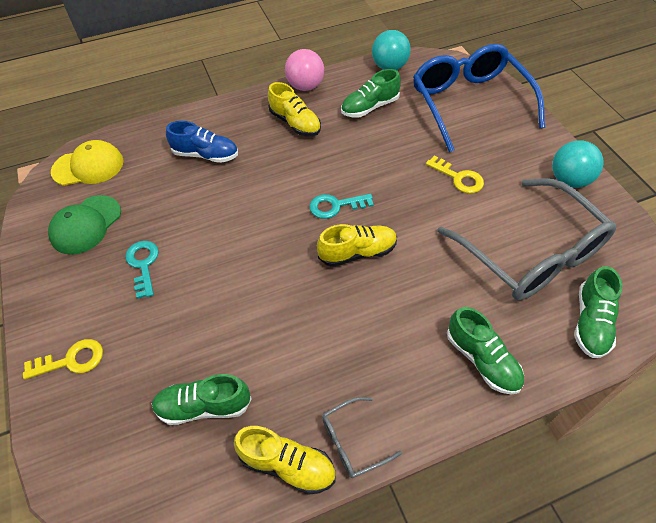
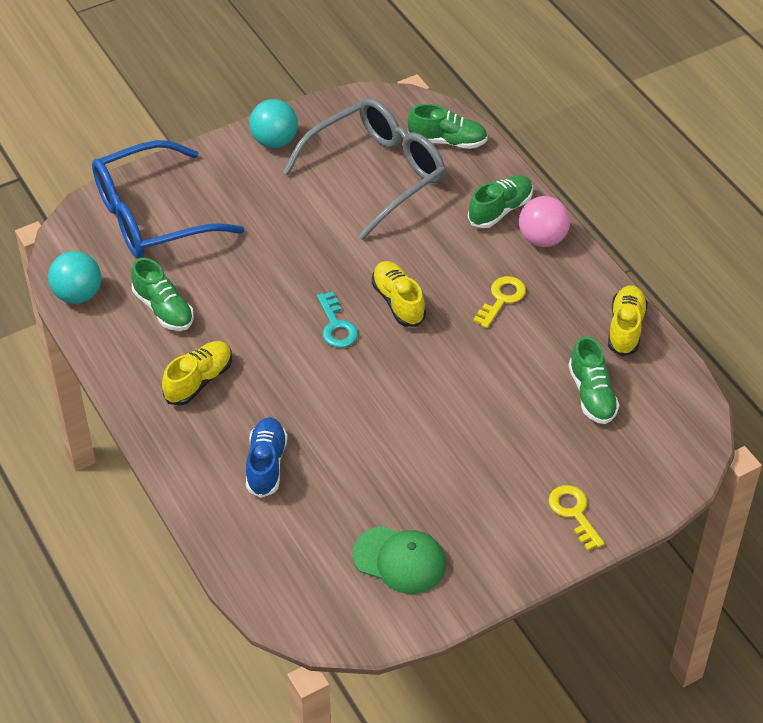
camera: 100 degrees left, 5 degrees down
(88, 166) = (301, 591): yellow cap -> none
(143, 264) = (446, 484): turquoise key -> none
(305, 86) = (122, 380): pink ball -> pink ball (542, 239)
(352, 442) = (595, 289): grey glasses -> none
(459, 178) = (281, 225): yellow key -> yellow key (502, 299)

